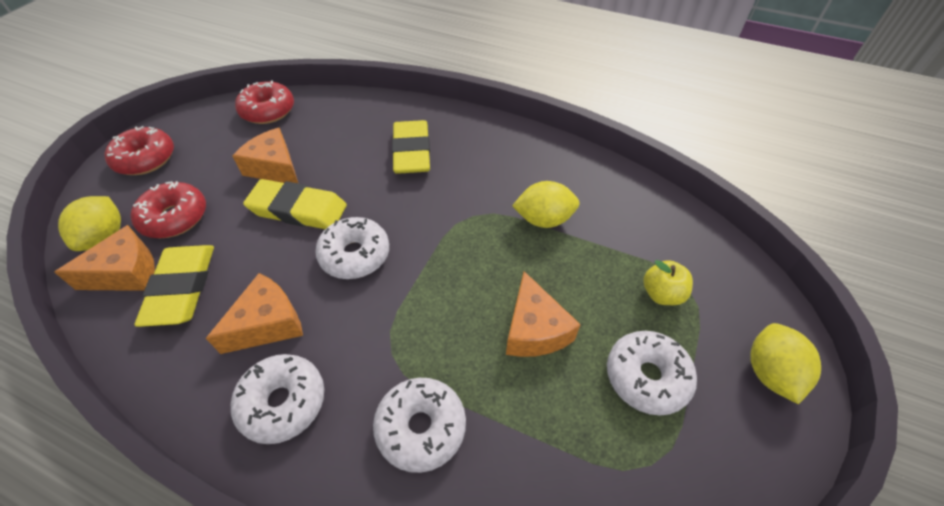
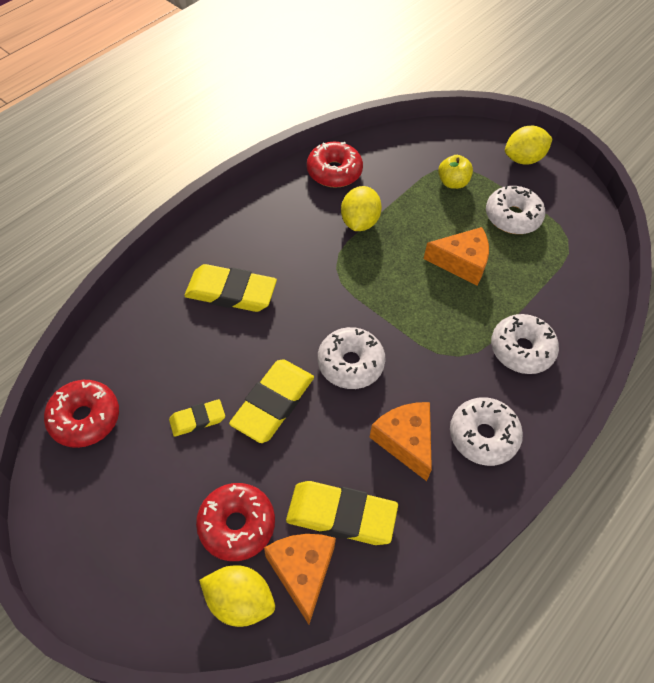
camera: 75 degrees left, 5 degrees up
(145, 159) = (112, 565): red donut -> red donut (334, 172)
(274, 167) = (197, 419): orange cheese -> yellow eraser
(770, 373) = (523, 159): yellow lemon -> yellow lemon turned 45 degrees counterclockwise

